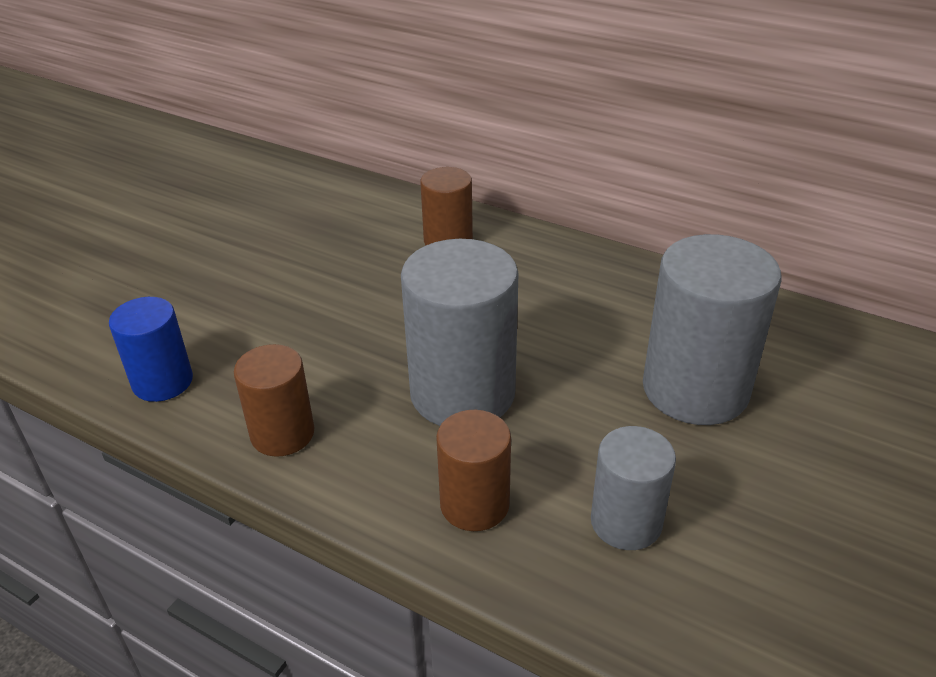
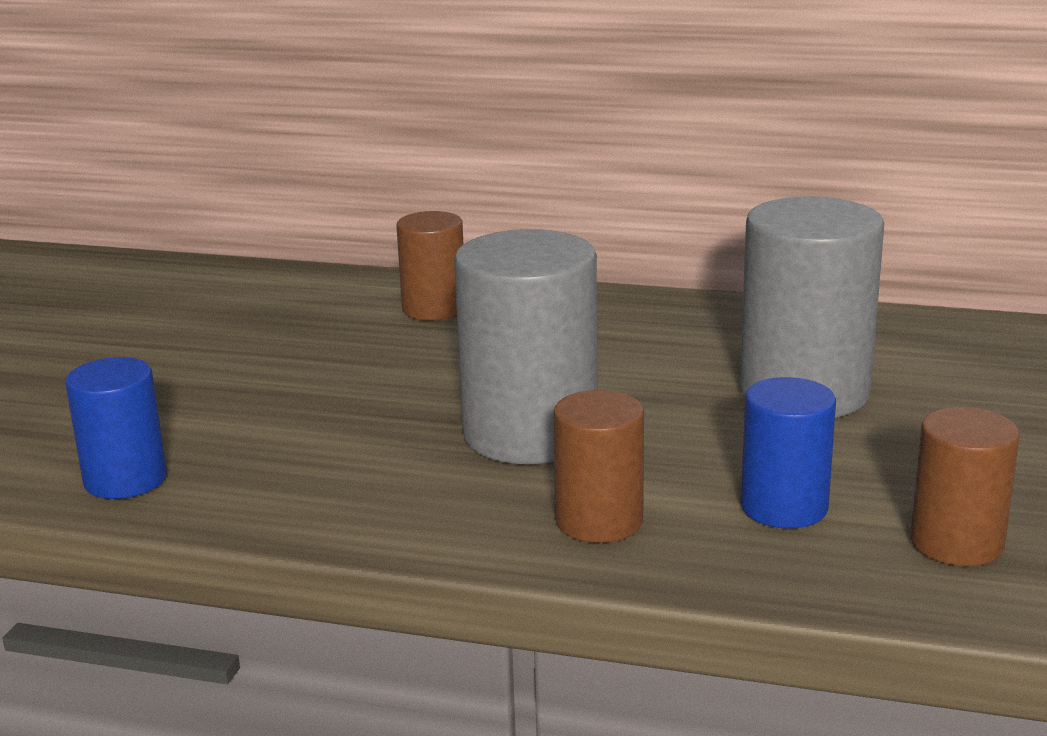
camera: 15 degrees left, 15 degrees down
(282, 434) = (320, 501): brown cylinder -> brown cylinder (957, 543)
(626, 522) = (784, 507): grey cylinder -> blue cylinder

